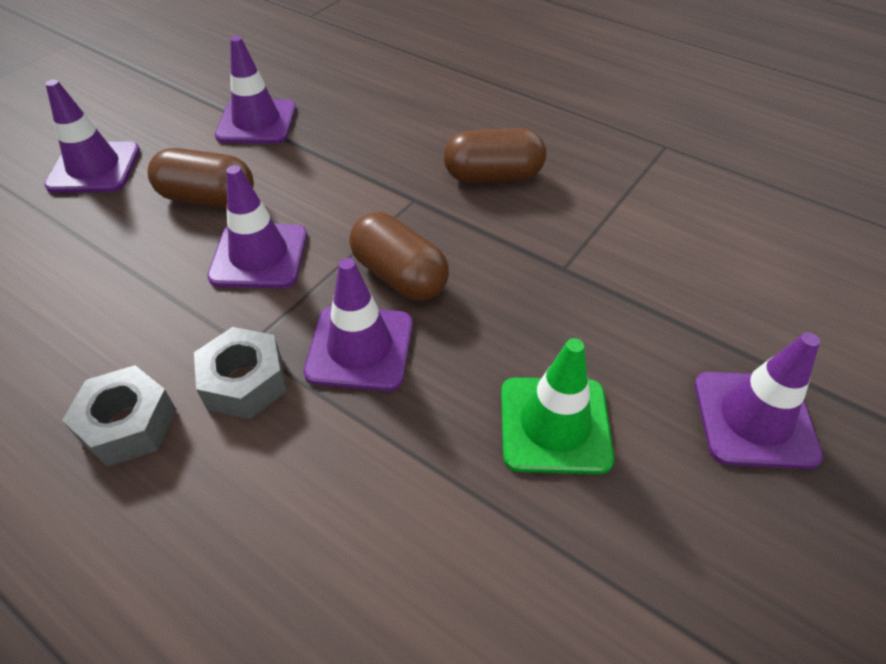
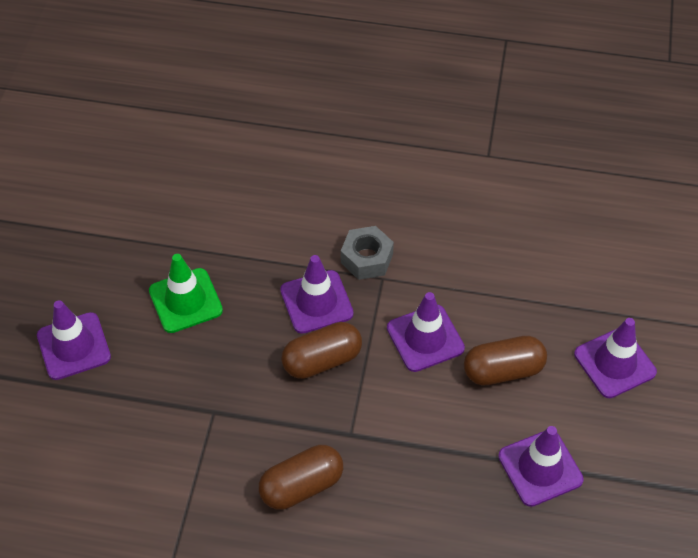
camera: 155 degrees right, 5 degrees up
(128, 425) = (408, 217): grey nut -> none
(399, 275) = (322, 360): brown capsule -> brown capsule turned 45 degrees counterclockwise

